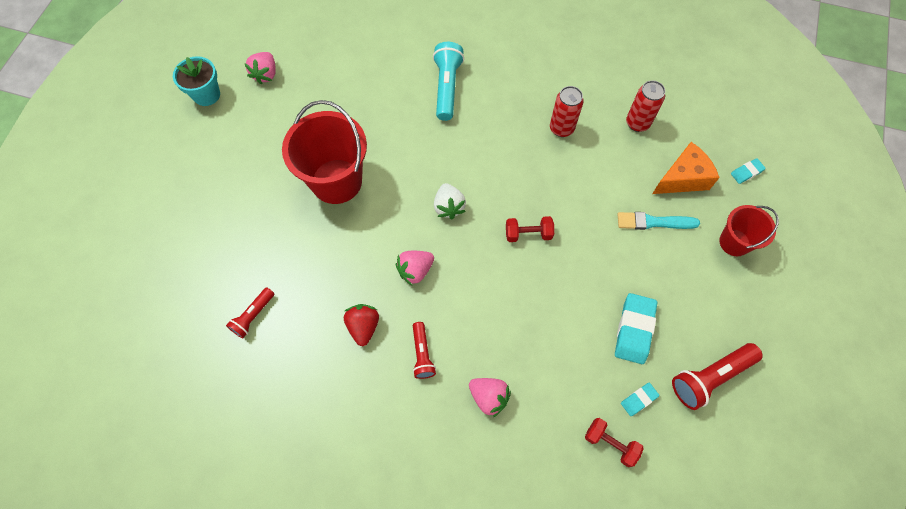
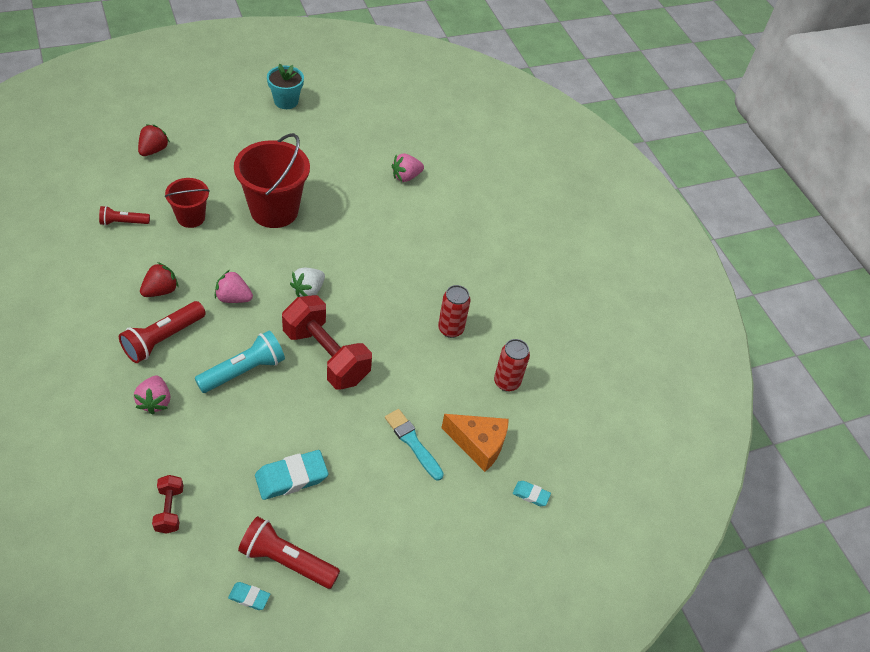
camera: 45 degrees right, 15 degrees down
(177, 240) = (153, 150): none -> red strawberry
(265, 74) = (332, 122): pink strawberry -> pink strawberry (406, 177)
(422, 354) = (163, 339): red flashlight -> red flashlight, size x1.66
(447, 87) = (420, 233): turquoise flashlight -> turquoise flashlight (243, 371)
(528, 234) = (326, 356): red dumbbell -> red dumbbell, size x2.10
(639, 400) = (225, 512): turquoise eraser -> turquoise eraser (249, 597)
(734, 242) = (444, 518): red bucket -> red bucket (191, 217)

